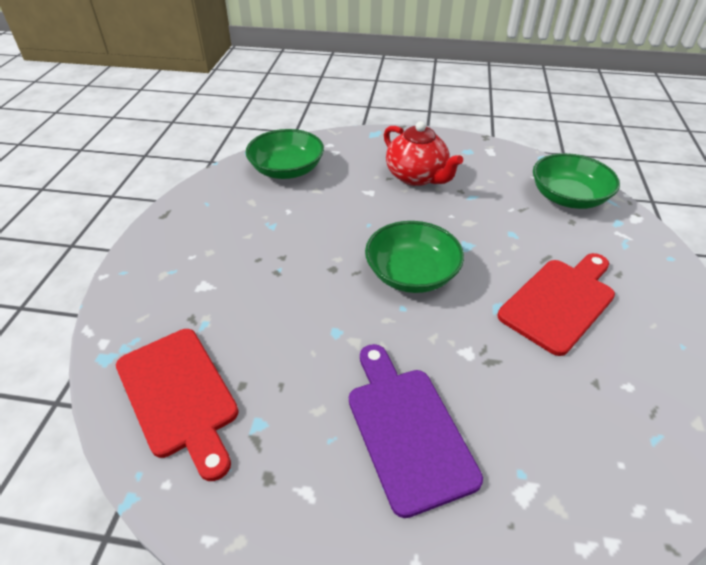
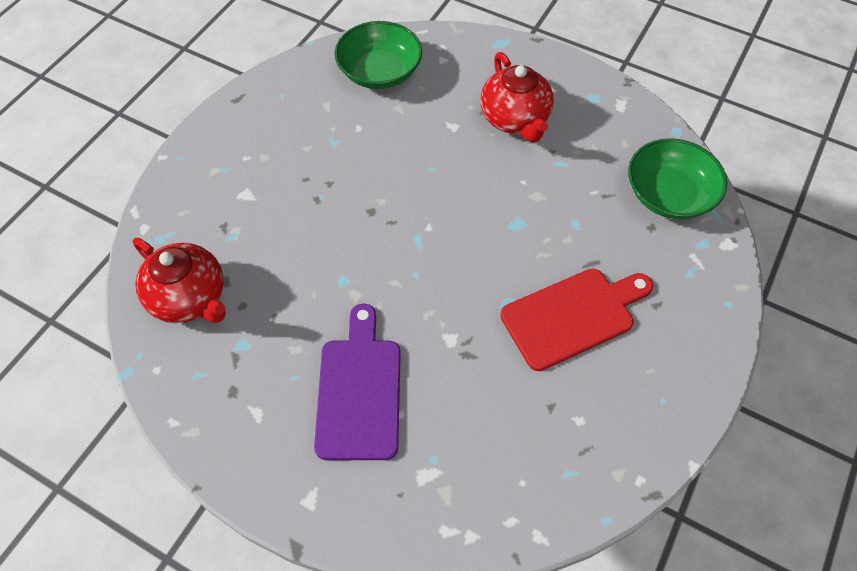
camera: 20 degrees right, 15 degrees up
(179, 395) = (189, 298): red cutting board -> red teapot
(411, 274) = (444, 240): green bowl -> none

